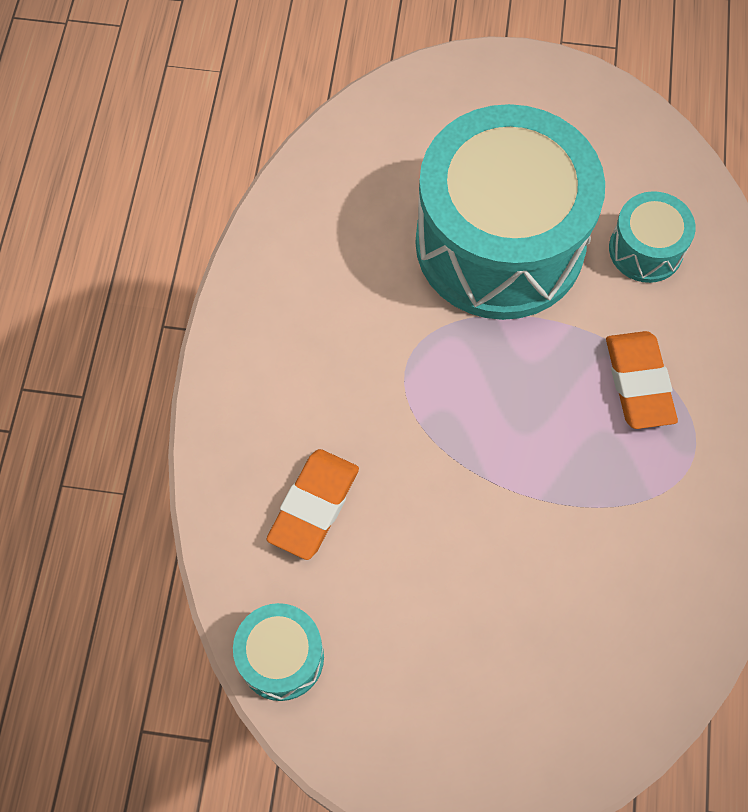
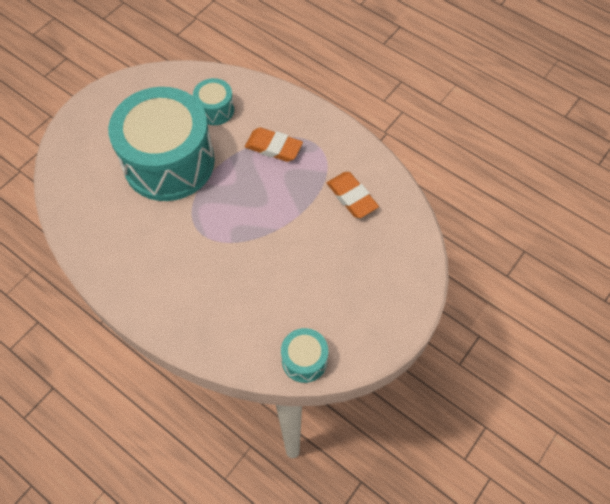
camera: 60 degrees left, 5 degrees down
(314, 506) = (241, 308): orange eraser -> orange eraser (351, 197)

